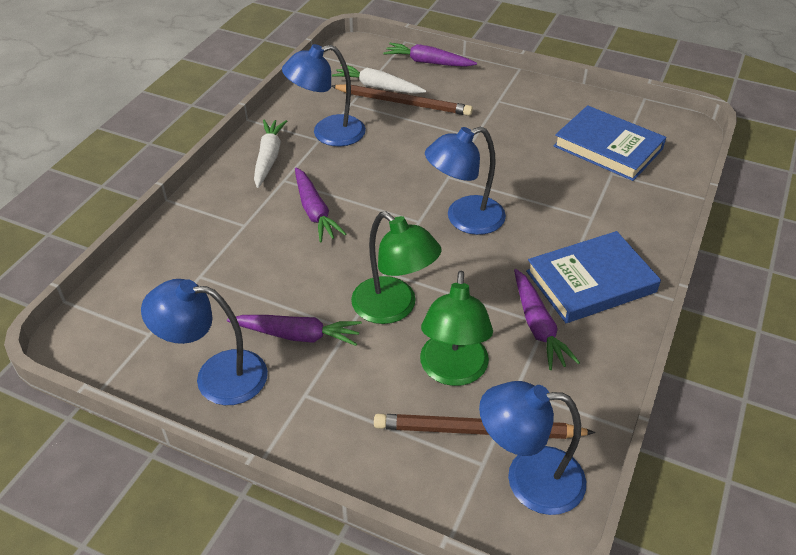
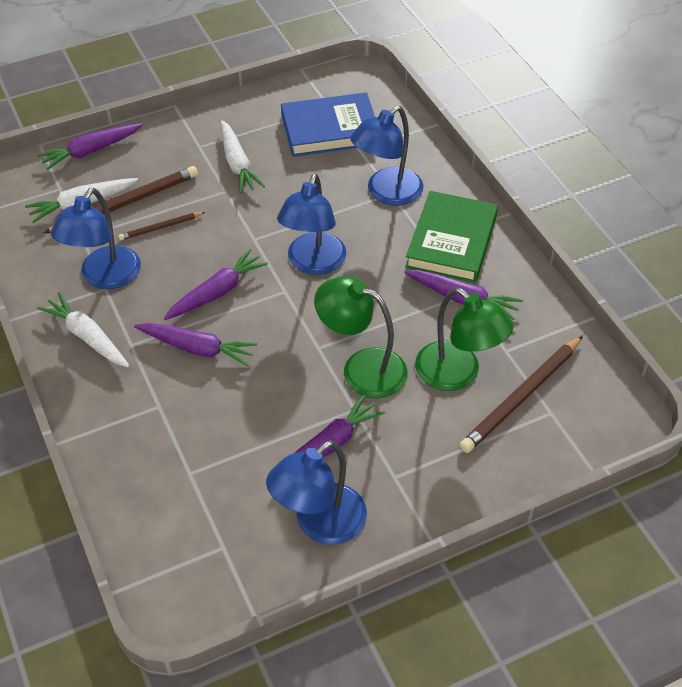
camera: 50 degrees left, 5 degrees up
(377, 189) = (217, 292): none -> purple carrot
(393, 308) = (362, 368): green lamp -> green lamp turned 150 degrees counterclockwise
(402, 130) = (160, 228): none -> brown pencil
(508, 126) = (237, 164): none -> white carrot
(528, 479) = (584, 397): blue lamp -> blue lamp (386, 193)
(590, 281) = (451, 241): blue book -> green book

